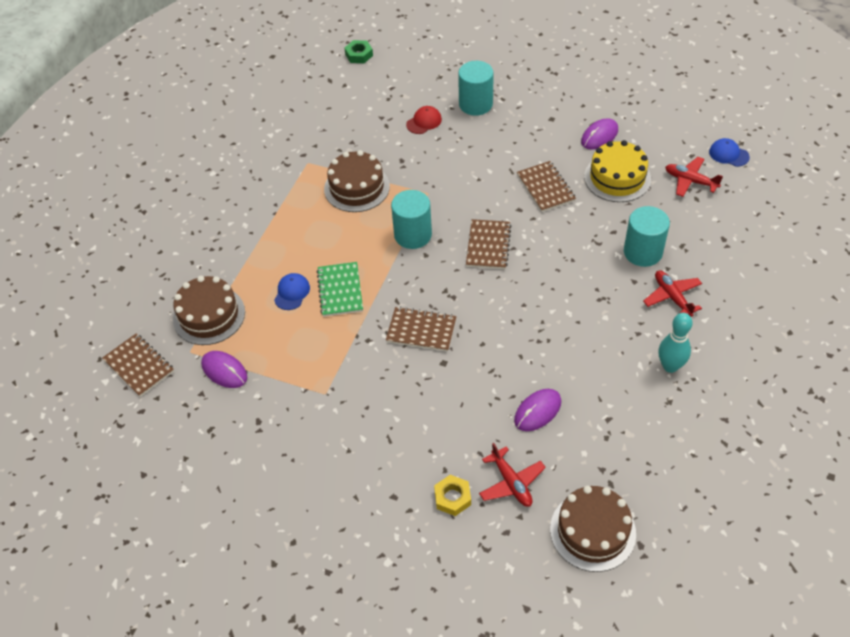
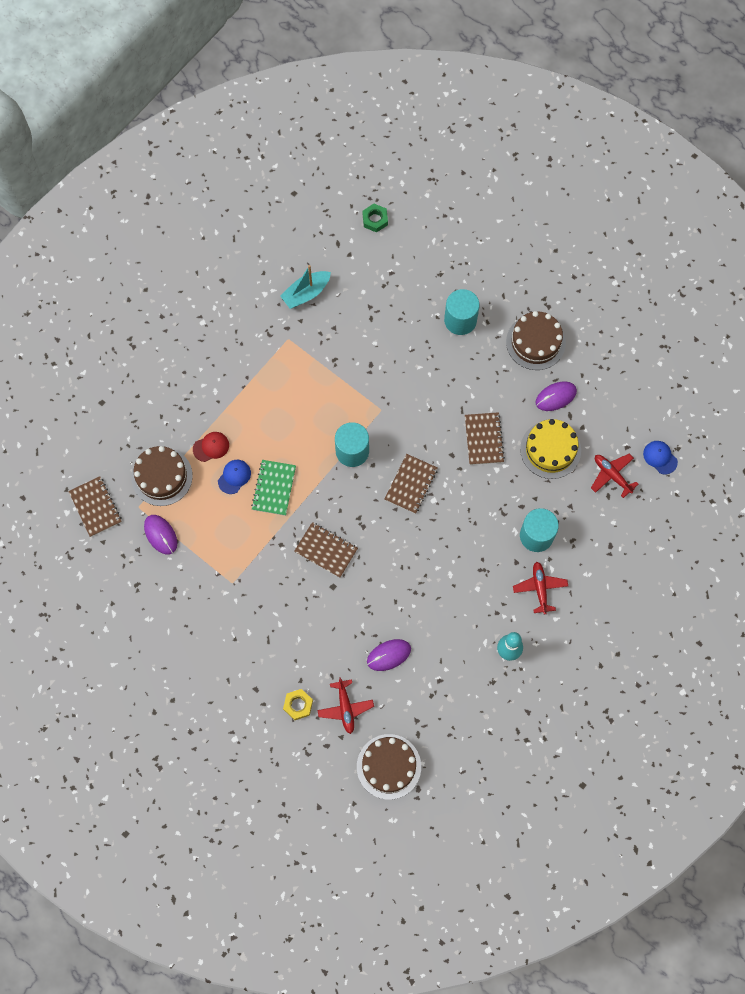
camera: 15 degrees right, 20 degrees up
(312, 123) = (306, 293): none -> turquoise boat
(357, 187) = (322, 382): brown cake -> brown cake (535, 342)
(424, 122) = (406, 325): red cap -> red cap (211, 447)

